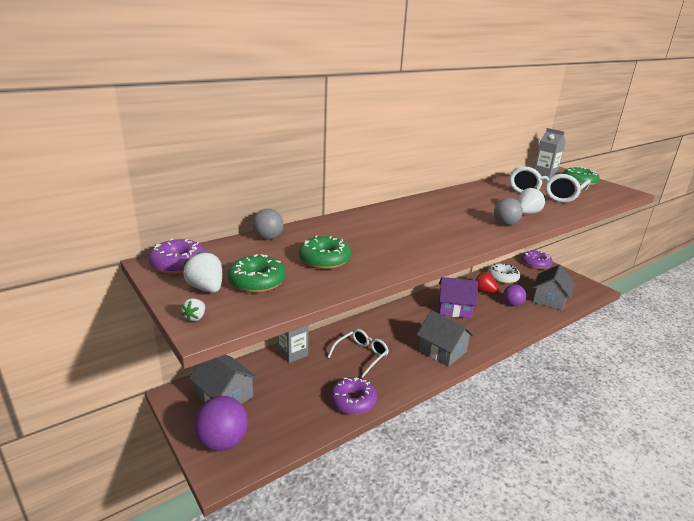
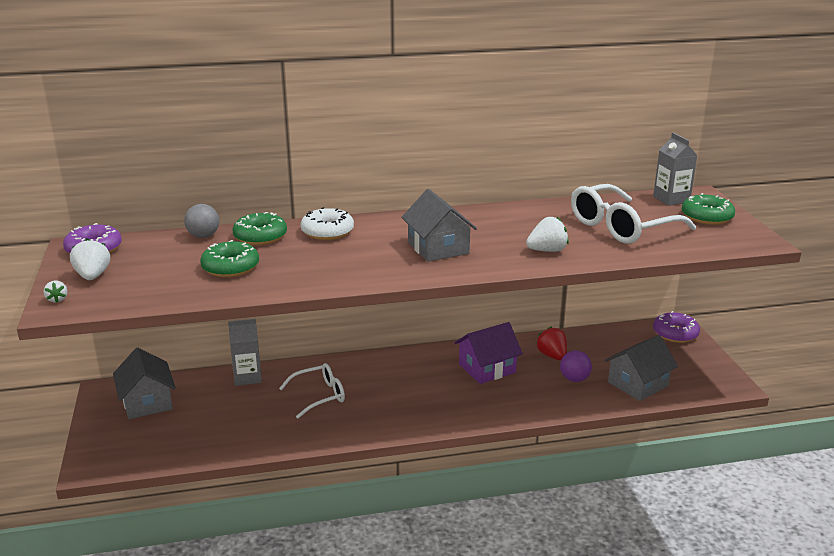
camera: 25 degrees right, 0 degrees up
(195, 317) = (57, 299): white strawberry -> white strawberry turned 60 degrees counterclockwise
(222, 442) = (113, 441): purple ball -> none
(257, 281) = (142, 277): green donut -> green donut (260, 236)
(353, 401) = (267, 438): purple donut -> none
(442, 351) = (419, 412): grey house -> grey house (438, 248)
(454, 309) = (487, 368): purple house -> purple house turned 60 degrees counterclockwise
(502, 278) = (600, 343): white donut -> white donut (327, 232)
(505, 224) = (495, 260): grey ball -> none

